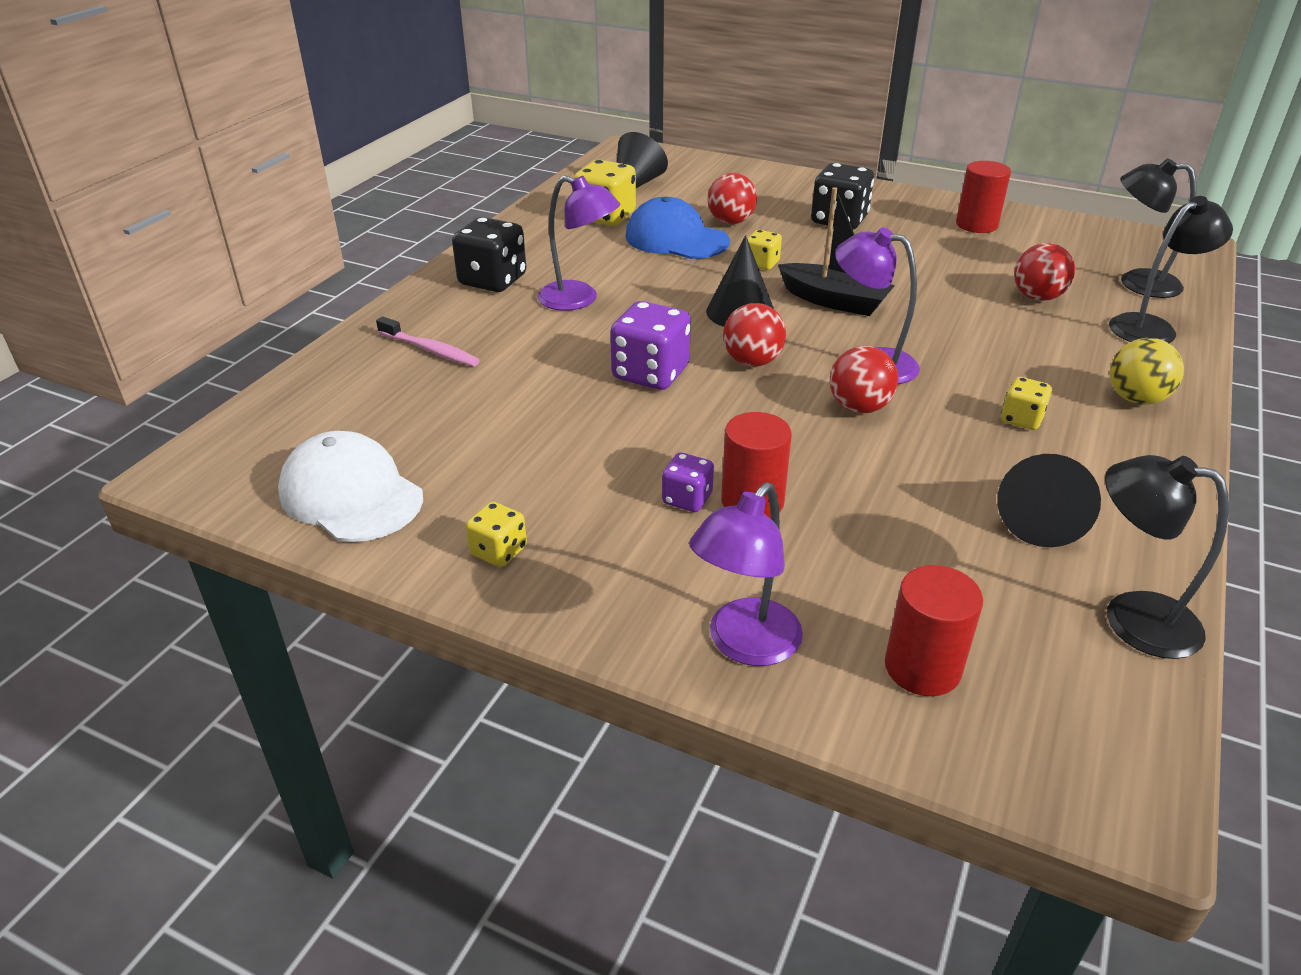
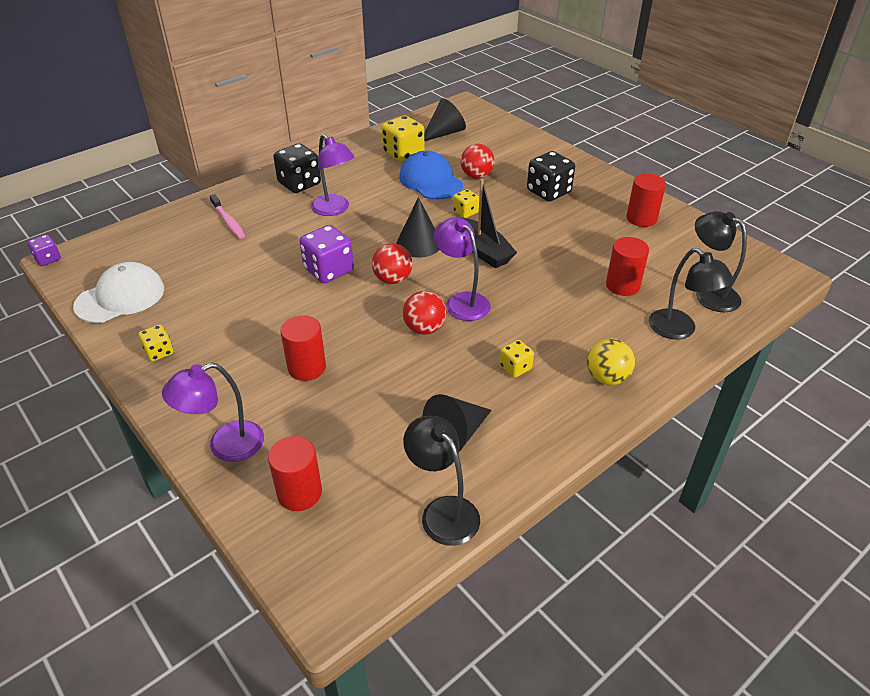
camera: 25 degrees right, 5 degrees up
(351, 495) = (120, 297): white cap -> white cap turned 75 degrees clockwise
(687, 499) = (275, 354): purple dice -> purple dice (48, 259)
(1037, 297) = (622, 285): red ball -> red cylinder
(1151, 327) = (679, 330): black lamp -> black lamp turned 60 degrees clockwise

